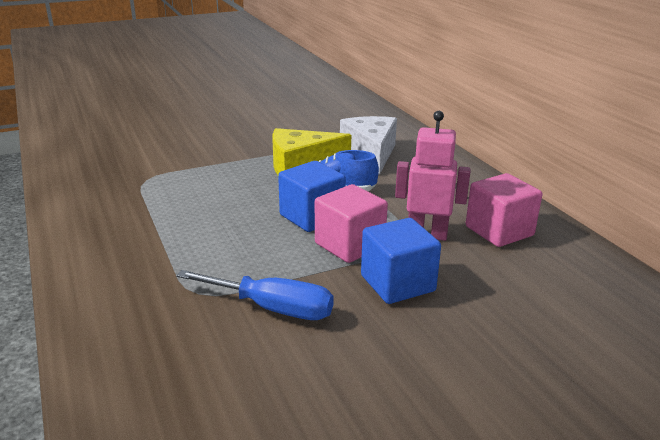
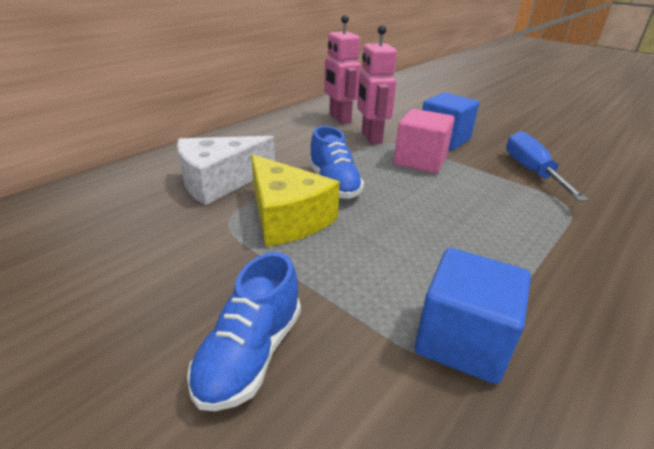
camera: 115 degrees left, 5 degrees up
(203, 143) = (250, 354): none -> blue shoe
(312, 217) = (396, 185): blue cube -> blue cube (462, 341)
(499, 231) = (339, 119): pink cube -> pink robot

